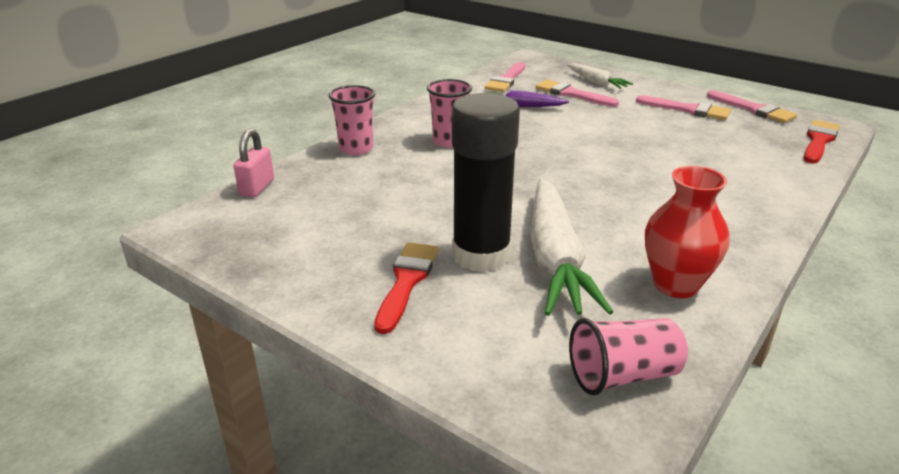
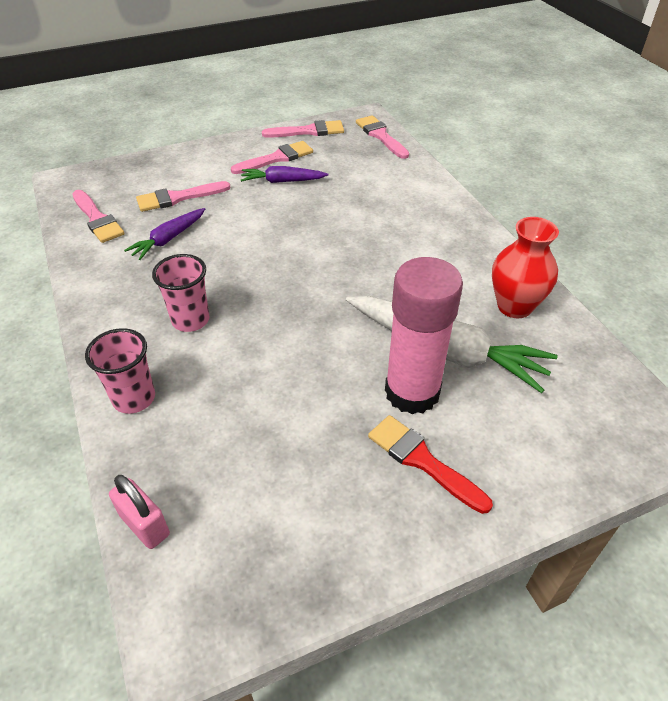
camera: 60 degrees left, 15 degrees up
(481, 255) = (412, 392): black glue stick -> pink glue stick
(596, 82) = (172, 173): white carrot -> none
(623, 375) = (600, 387): pink cup -> none
(661, 121) = (282, 181): none -> purple carrot
(819, 141) = (381, 136): red brush -> pink brush

